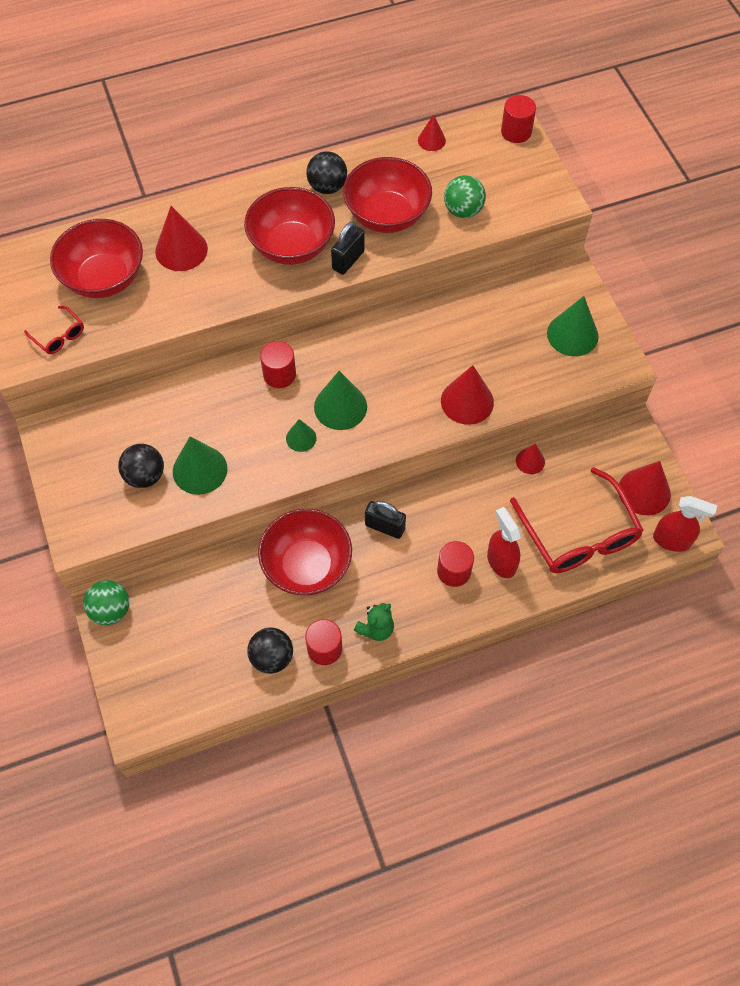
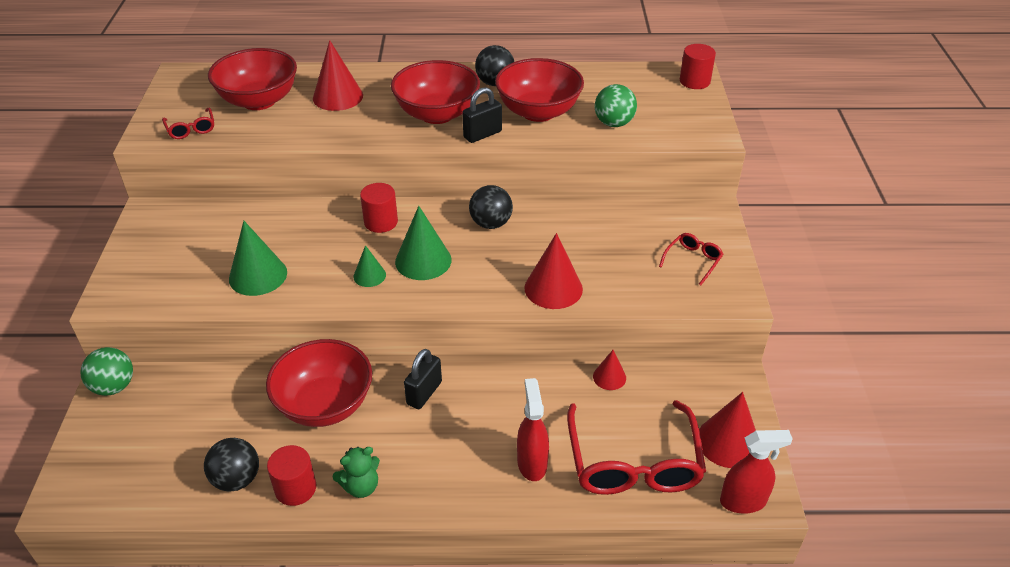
camera: 20 degrees right, 20 degrees down
(145, 476) = (205, 267): black ball -> black ball (491, 223)
(385, 527) = (424, 393): black padlock -> black padlock turned 75 degrees clockwise
(431, 140) = (610, 72): red cone -> none
(454, 571) = (475, 456): red cylinder -> none
(572, 334) = (693, 261): green cone -> red glasses
(671, 540) = (743, 501): red spray bottle -> red spray bottle turned 45 degrees counterclockwise

